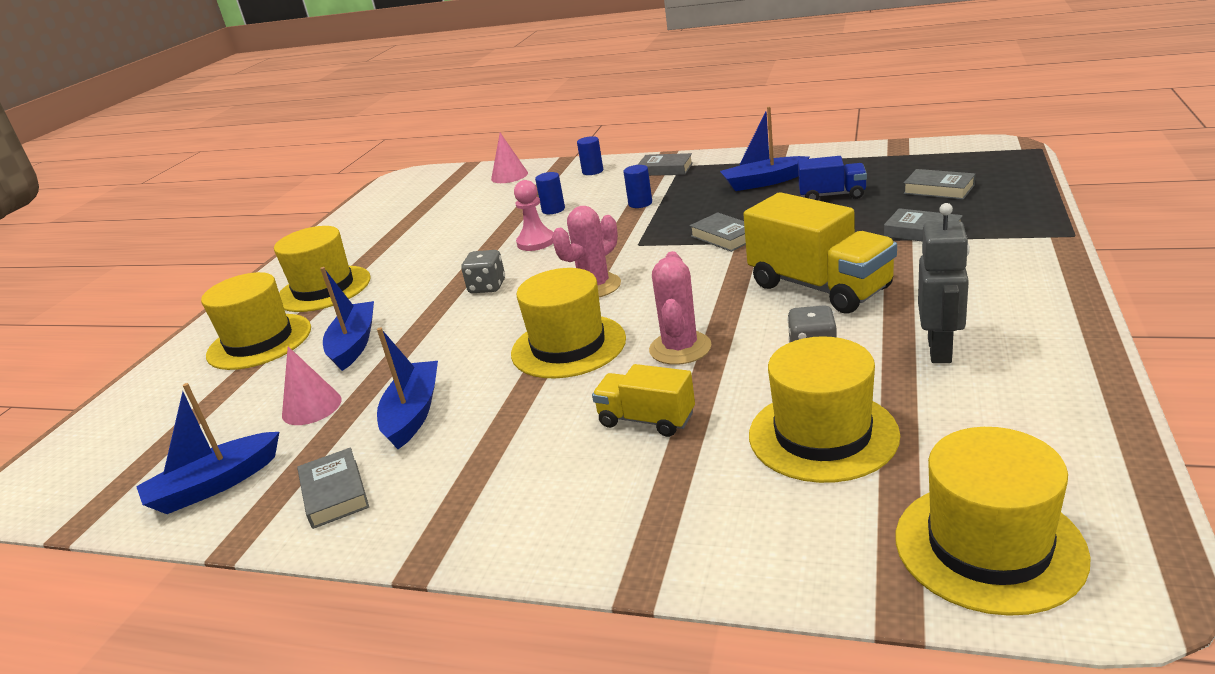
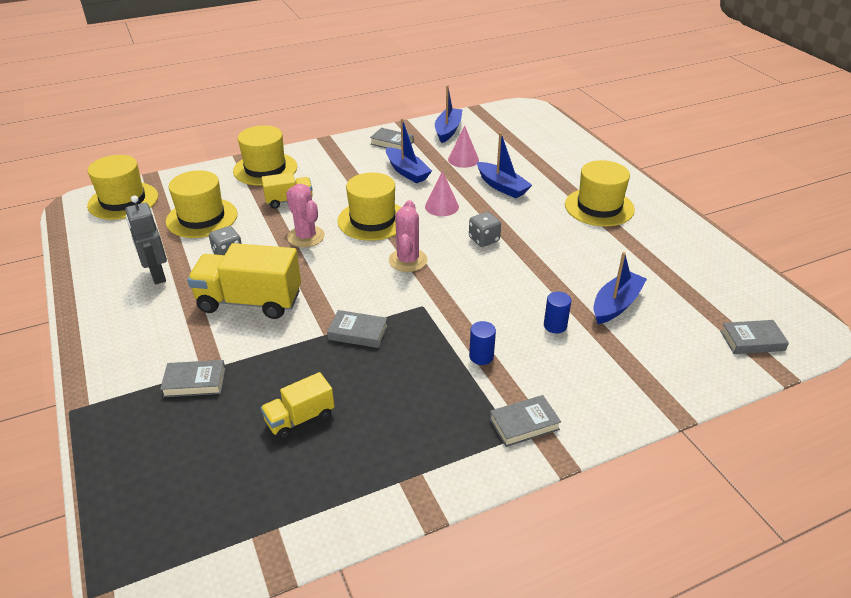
camera: 135 degrees right, 10 degrees up
(259, 341) = (563, 172): yellow hat -> yellow hat (265, 169)
(509, 176) = (691, 365): pink cone -> pink cone (441, 206)
(536, 242) = (511, 285): pink pawn -> none
(592, 171) = (605, 398): blue cylinder -> none
(763, 182) = (387, 426): blue boat -> blue boat (616, 304)
(832, 195) = (300, 419): blue truck -> yellow truck
(938, 189) = (196, 458): grey book -> grey book (752, 341)

